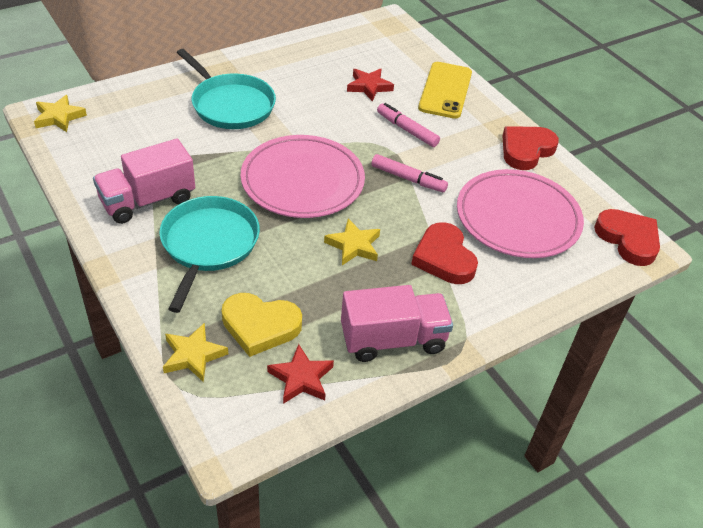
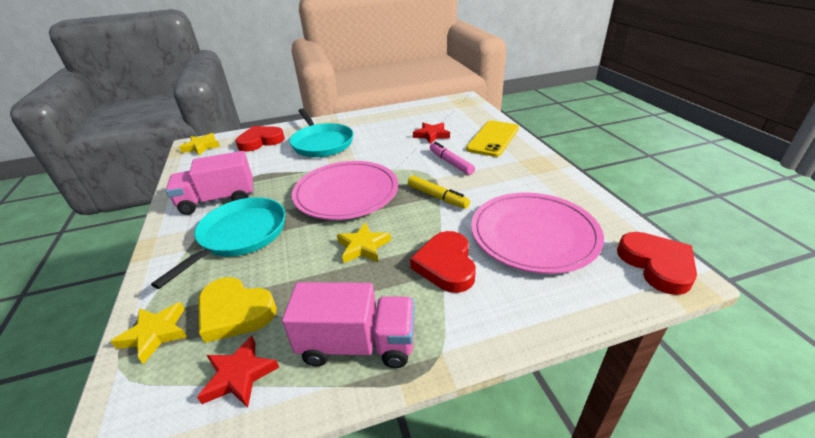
camera: 20 degrees right, 10 degrees down
(408, 178) = (437, 197): pink marker -> yellow marker
(526, 150) = (555, 181): red heart -> red heart (260, 141)

